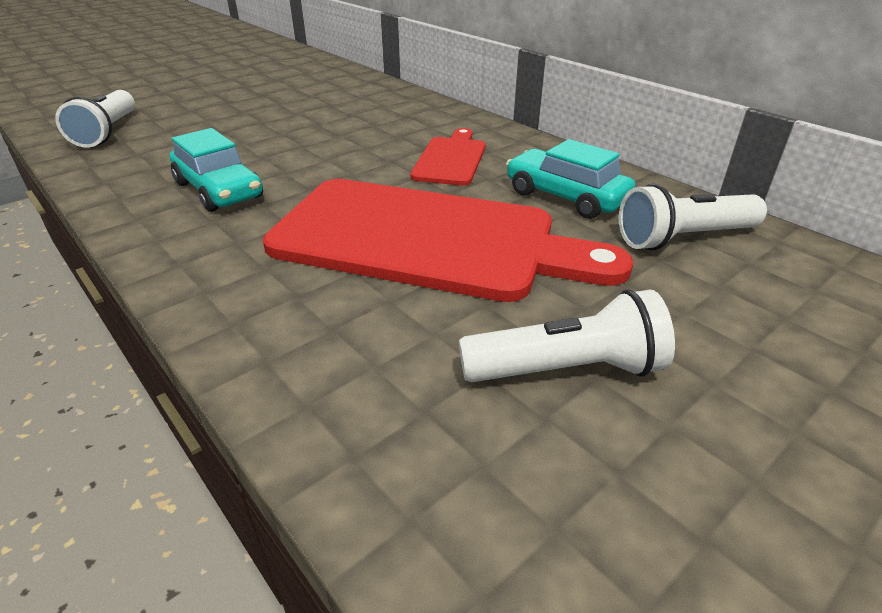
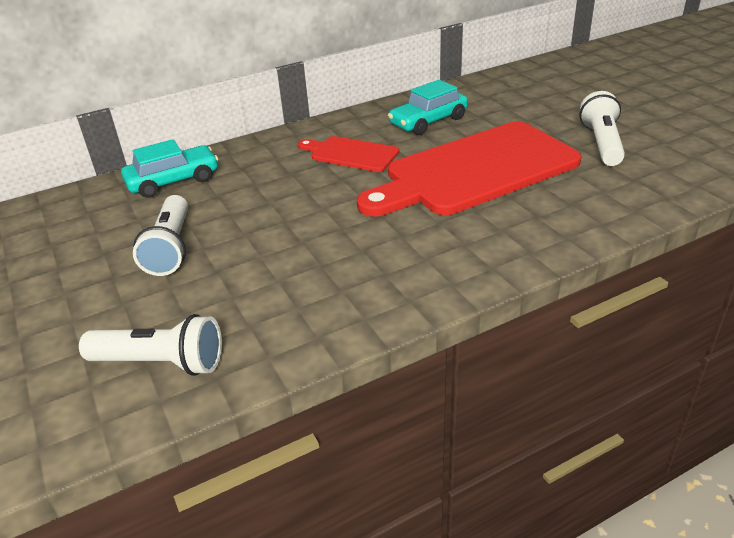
camera: 75 degrees left, 0 degrees up
(219, 190) = (368, 260): turquoise car -> turquoise car (173, 181)
(426, 240) = (475, 170): red cutting board -> red cutting board turned 150 degrees counterclockwise
(683, 238) = (487, 98): white flashlight -> white flashlight (171, 248)

